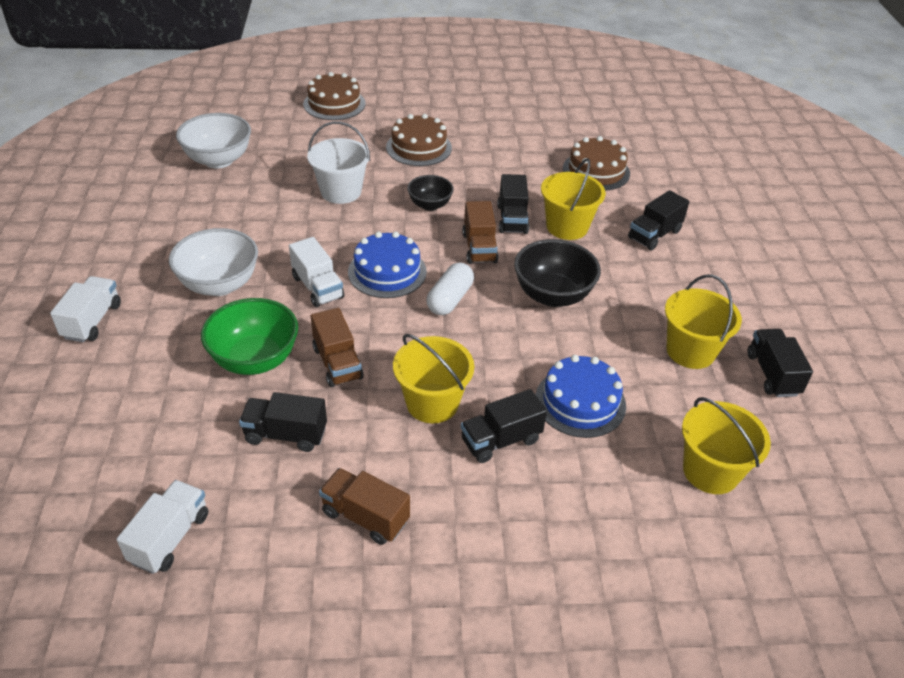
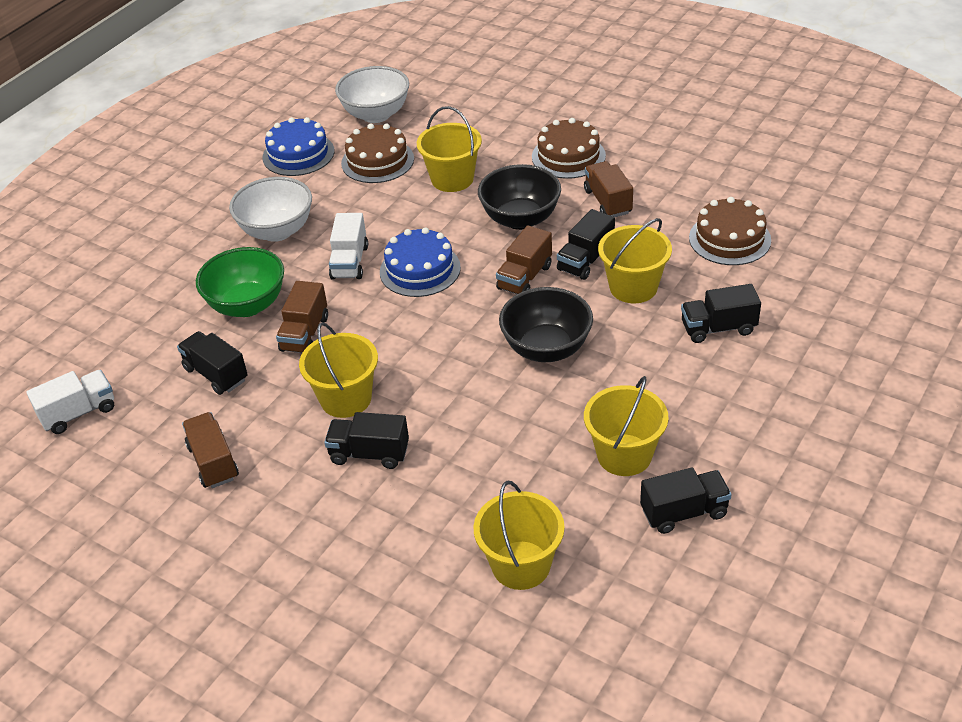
camera: 40 degrees right, 0 degrees up
(92, 321) = (164, 227): white truck -> none
(334, 104) = (531, 85): brown cake -> brown cake (377, 161)
(341, 192) = (452, 179): white bucket -> yellow bucket
(430, 205) = (520, 219): black bowl -> black bowl, size x1.65
(449, 299) = (449, 315): white capsule -> none
(483, 172) = (607, 202): none -> brown truck
(580, 402) = (469, 453): blue cake -> blue cake (298, 154)
(772, 374) = (684, 512): black truck -> black truck turned 45 degrees clockwise

